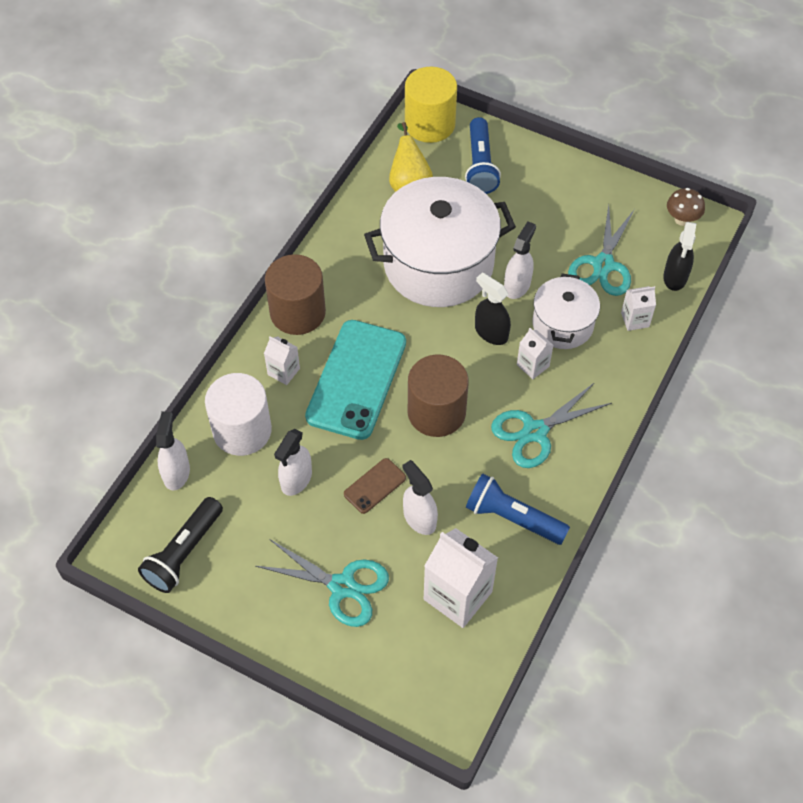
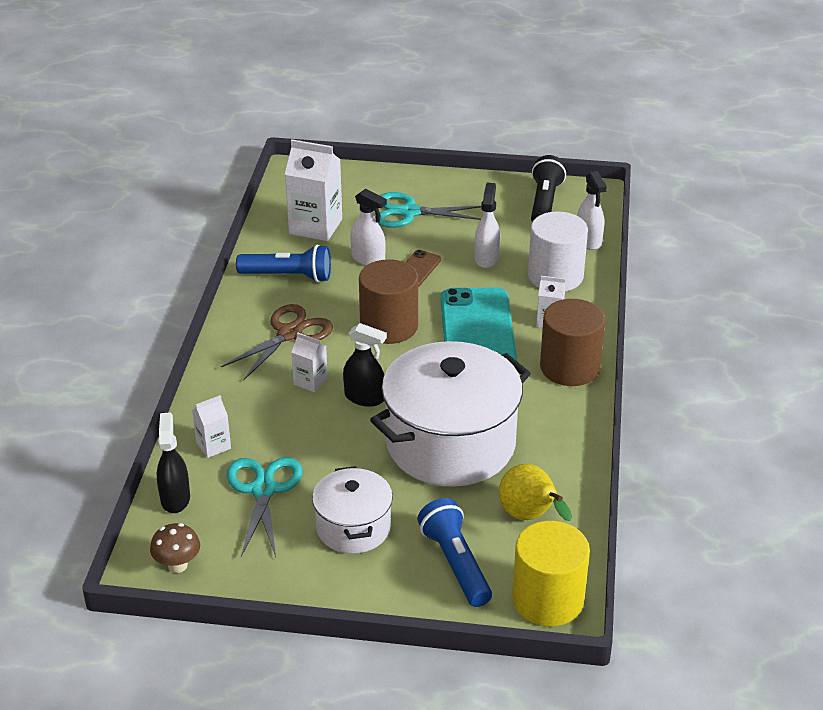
camera: 160 degrees right, 20 degrees down
(517, 285) = (354, 446): white spray bottle -> none
(535, 432) = (290, 334): turquoise scissors -> brown scissors
(562, 324) = (291, 422): white pot -> white pot (353, 527)

